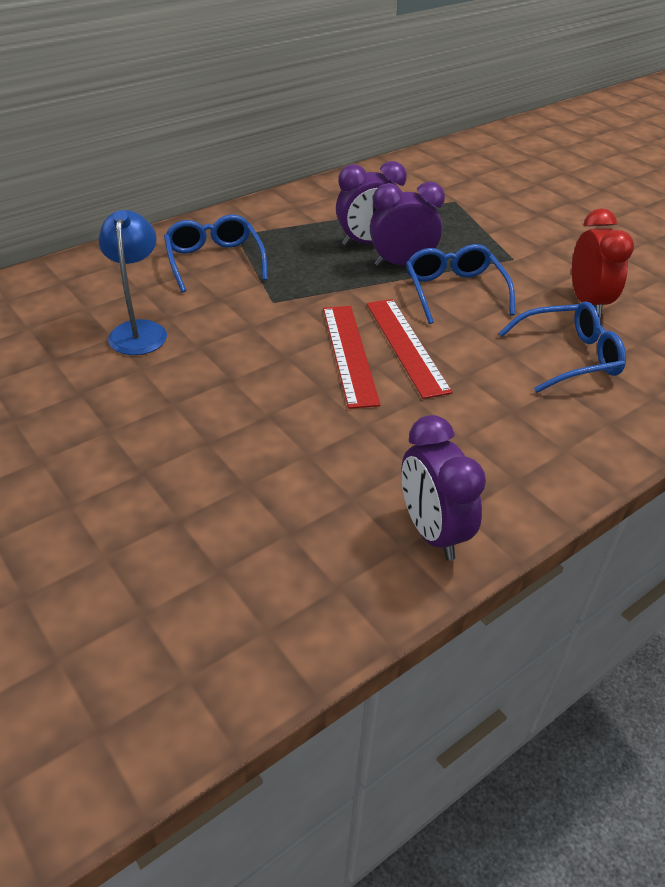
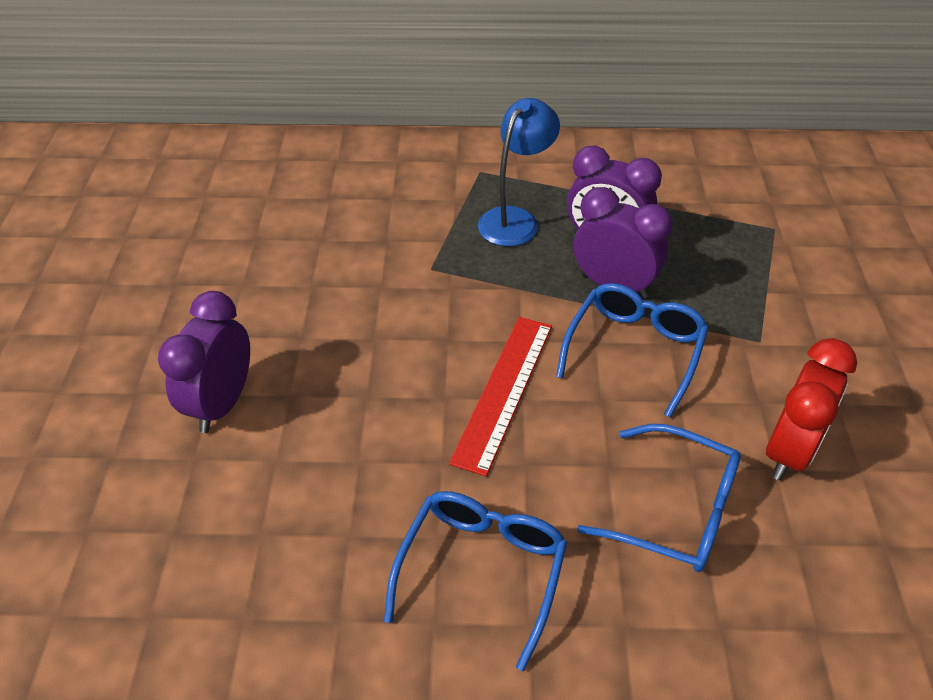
camera: 40 degrees right, 5 degrees up
(139, 330) = (283, 242): blue lamp -> blue lamp (515, 219)
(214, 262) = (426, 196): blue glasses -> blue glasses (481, 572)
(349, 354) = (436, 369): red ruler -> none
(432, 532) = (288, 621): purple clock -> purple clock (222, 403)

